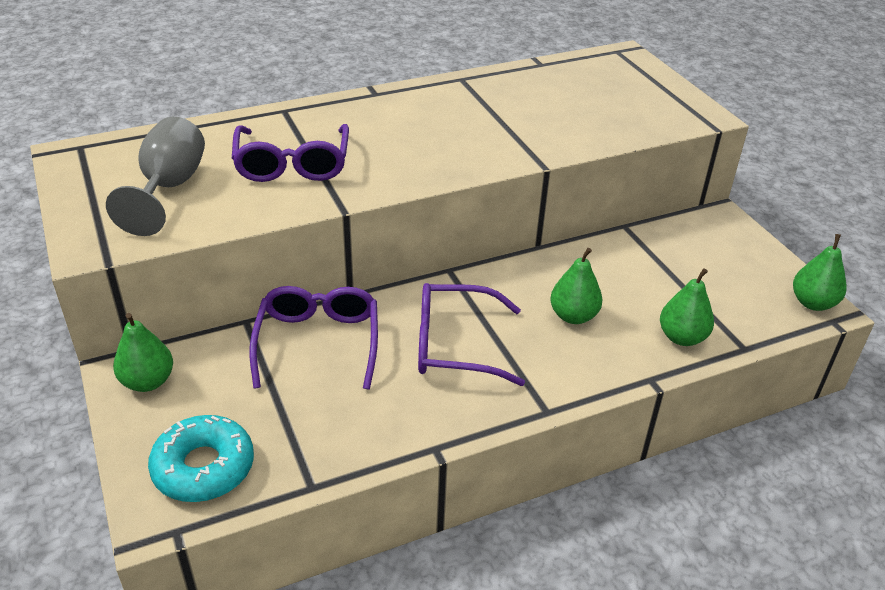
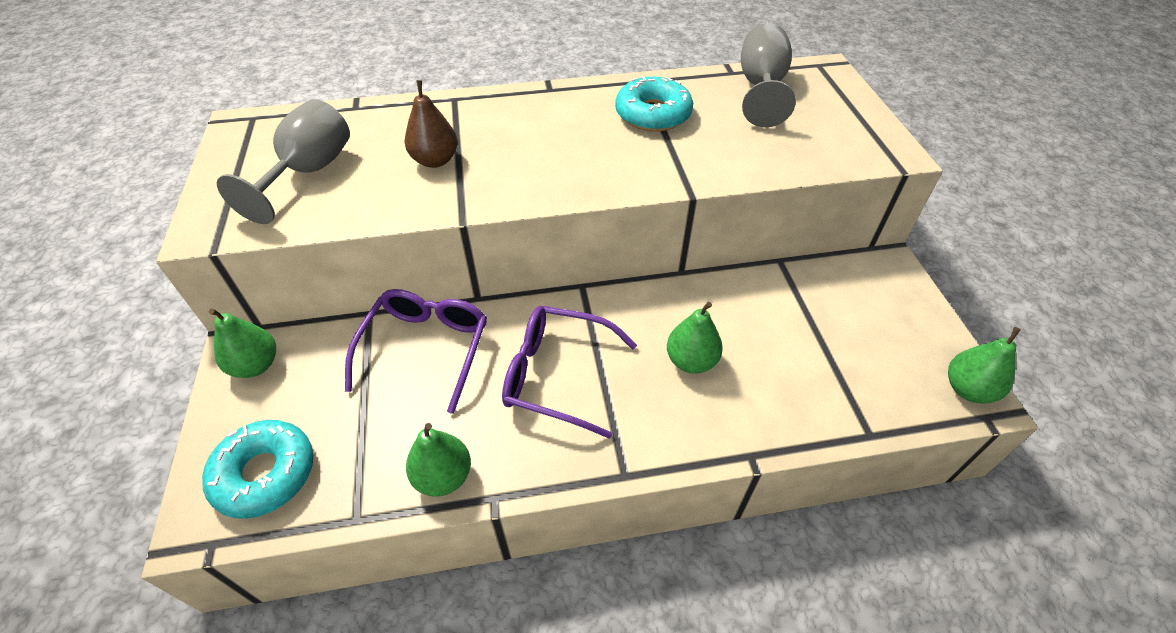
camera: 15 degrees right, 10 degrees up
(292, 164) = (435, 160): purple glasses -> brown pear
(483, 106) = (653, 114): none -> turquoise donut
(572, 75) = (761, 88): none -> grey goblet
(682, 337) = (802, 408): green pear -> green pear (443, 476)

